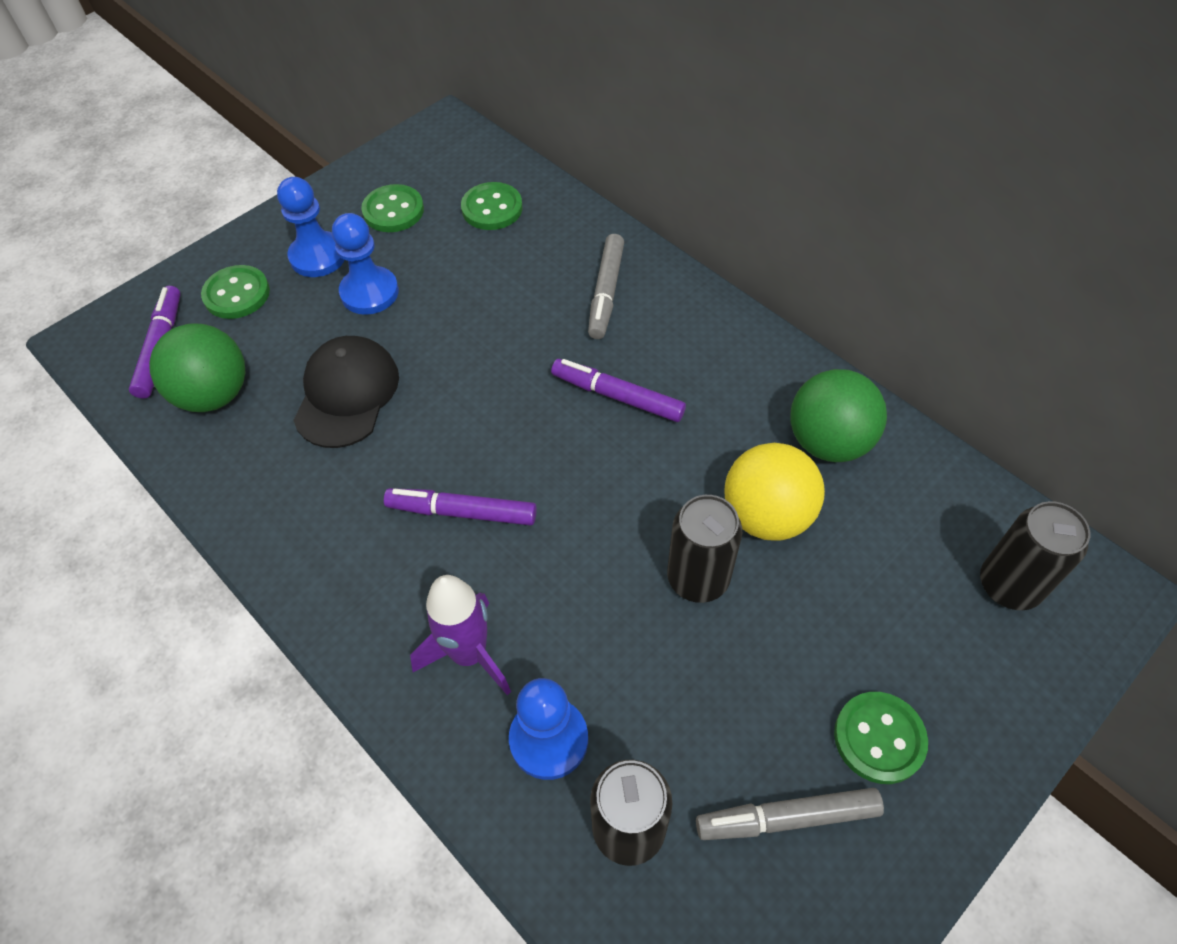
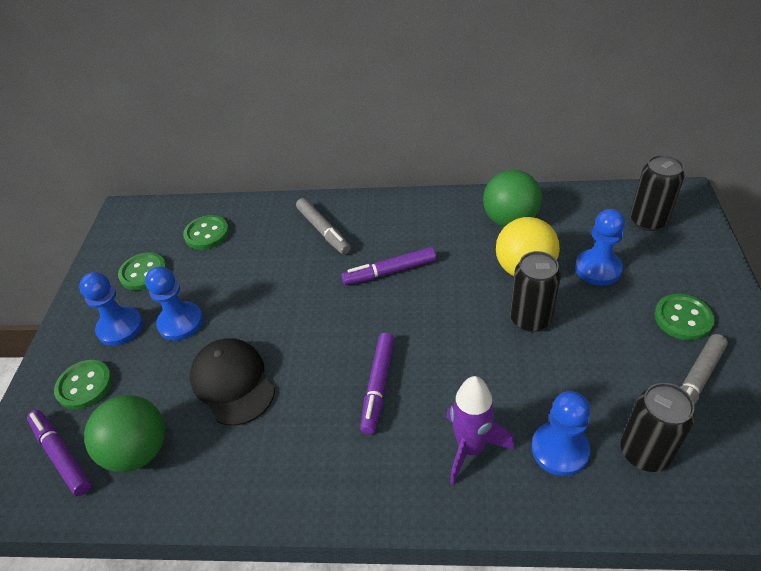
camera: 40 degrees left, 10 degrees down
(462, 512) = (378, 386): purple marker -> purple marker turned 45 degrees counterclockwise
(856, 589) = (598, 269): none -> blue pawn

